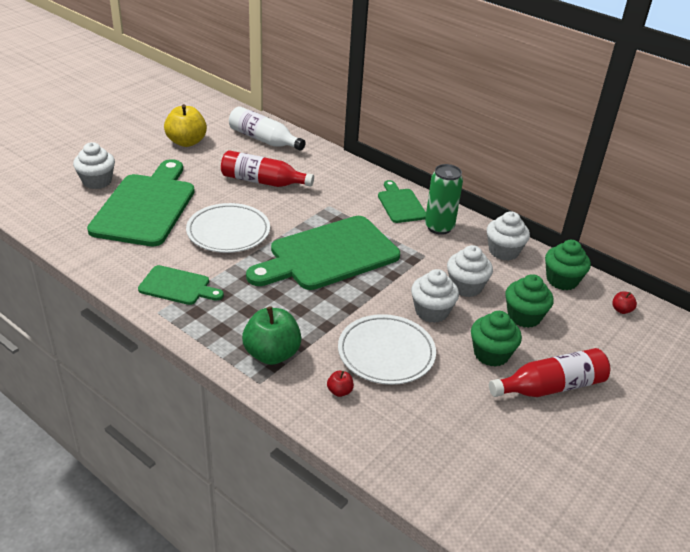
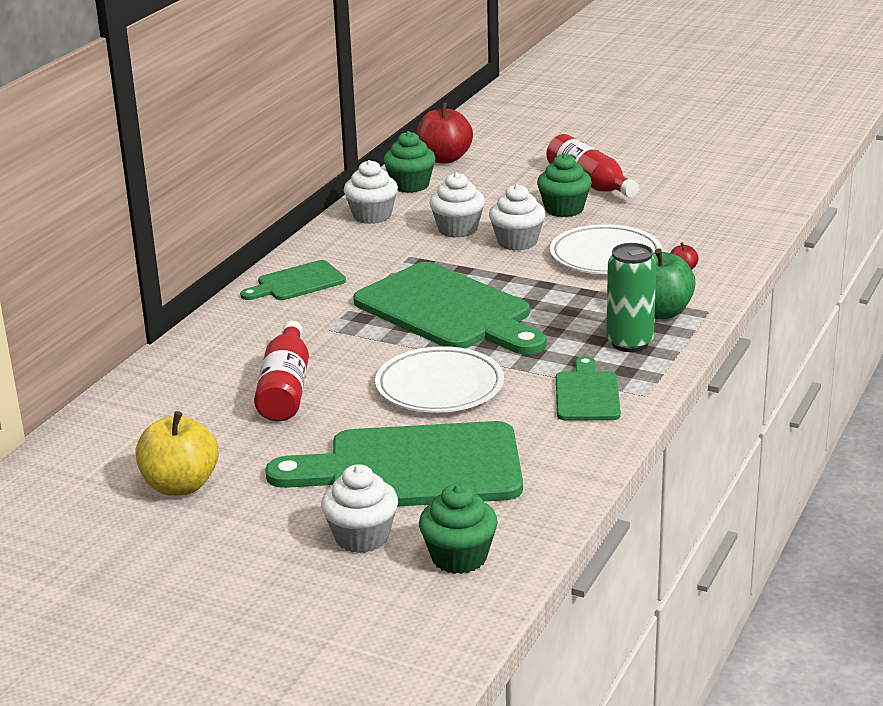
camera: 100 degrees left, 10 degrees down
(264, 140) = (144, 414): white bottle -> none
(439, 227) = (341, 254): green can -> green can (629, 343)
(524, 316) = (490, 199): green cupcake -> green cupcake (459, 557)
(621, 310) = (444, 159): red apple -> red apple, size x2.26

